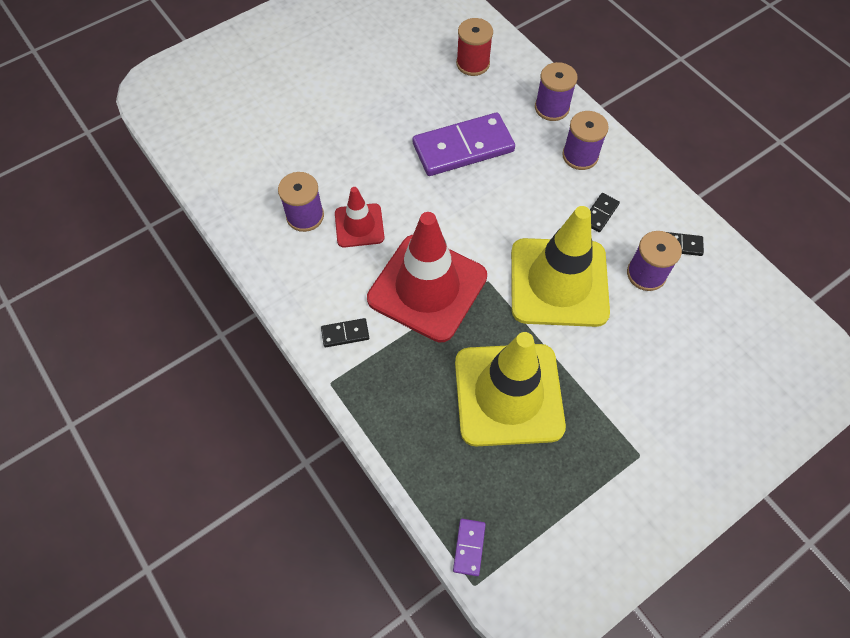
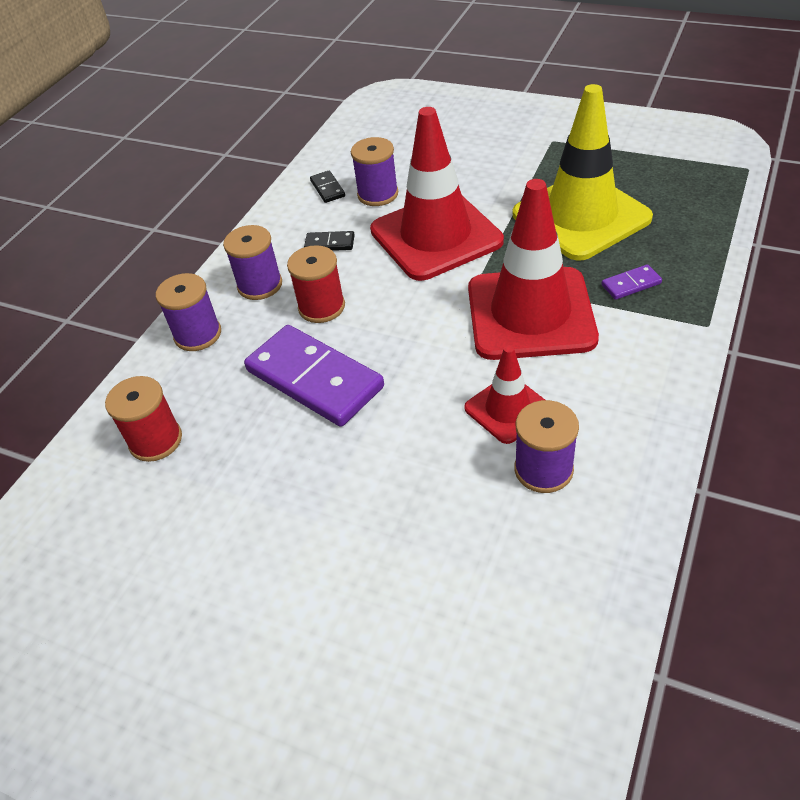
camera: 115 degrees left, 15 degrees down
(345, 334) = (647, 344): black domino -> none
(469, 547) = (727, 181): purple domino -> purple domino (631, 284)
(529, 179) = (321, 307): none -> red spool
(558, 282) = (436, 236): yellow traffic cone -> red traffic cone

